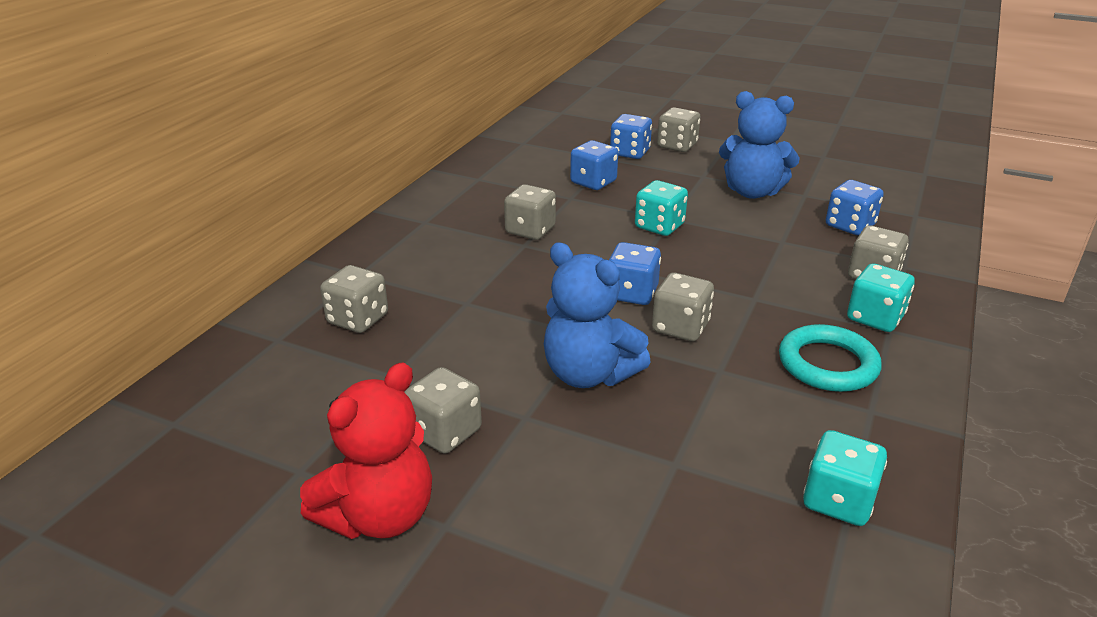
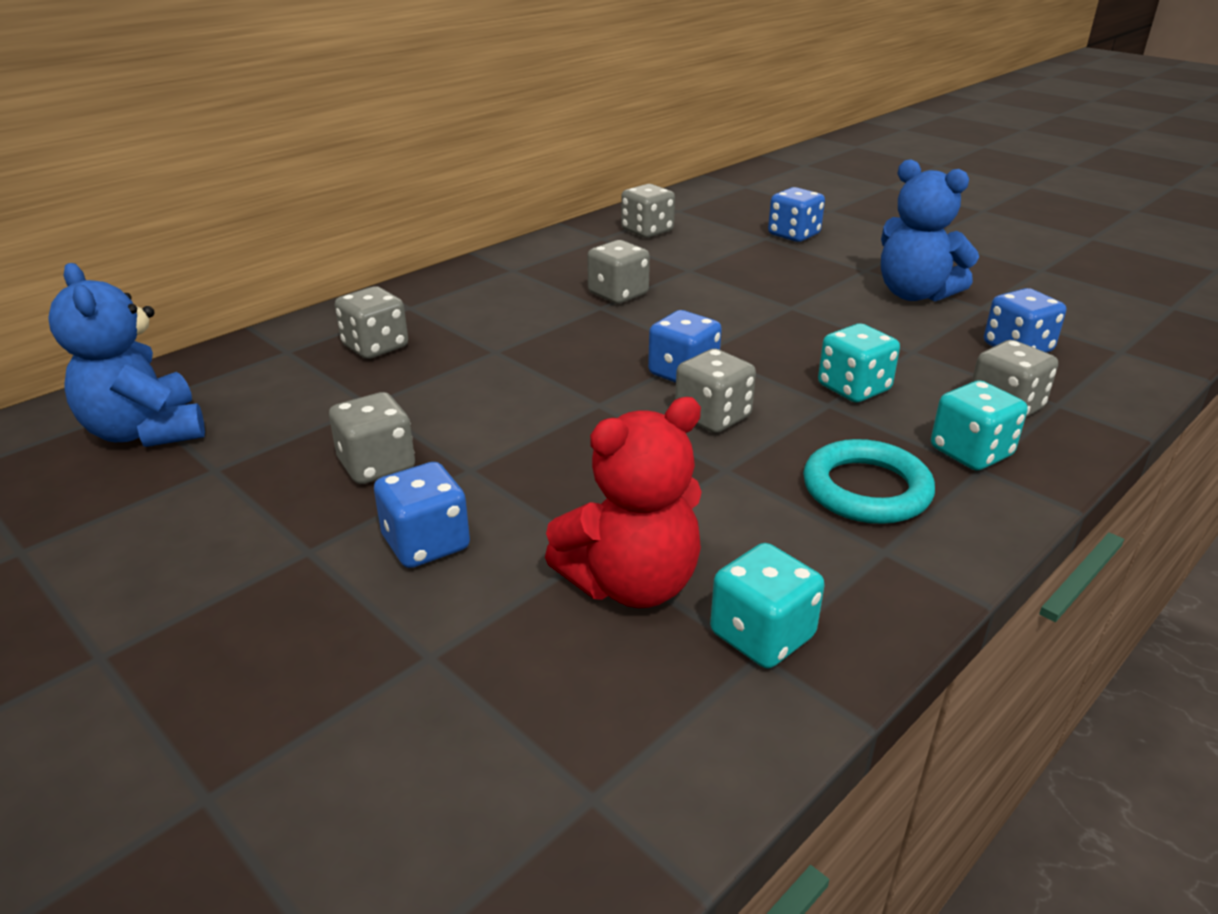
camera: 20 degrees right, 0 degrees up
(379, 515) = (254, 526): red teddy bear -> red teddy bear (631, 583)
(589, 374) = (570, 442): blue teddy bear -> blue teddy bear (146, 432)
(593, 182) = (727, 258): blue dice -> blue dice (426, 543)
(659, 226) = (770, 312): turquoise dice -> turquoise dice (853, 388)
(677, 146) = (857, 235): grey dice -> grey dice (647, 231)

